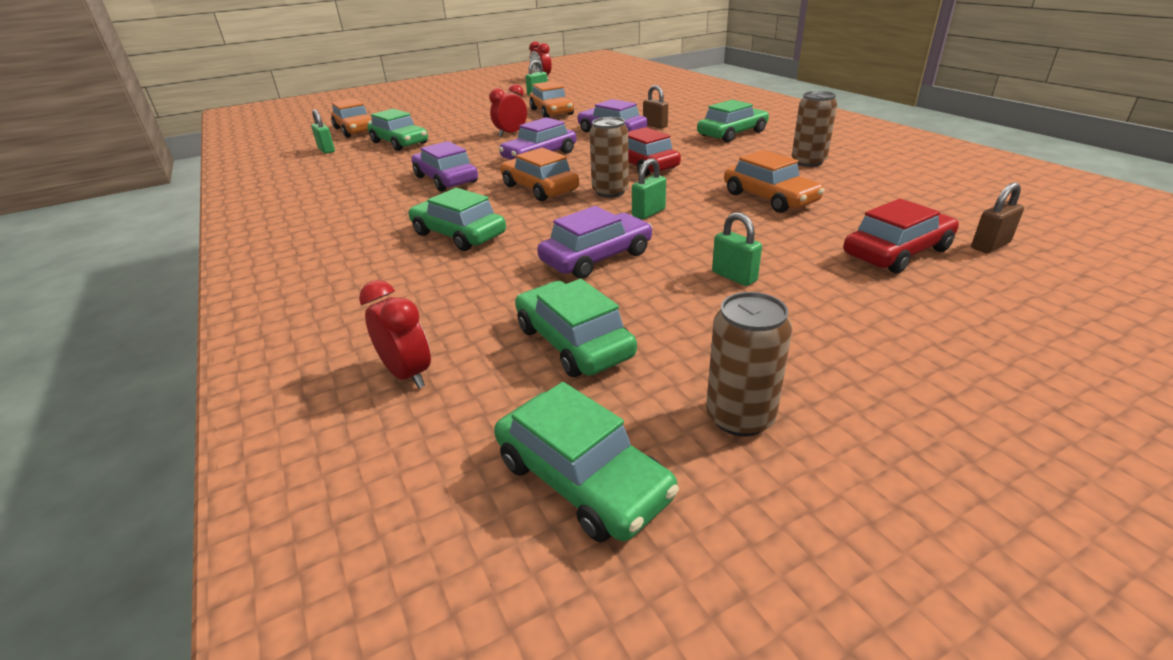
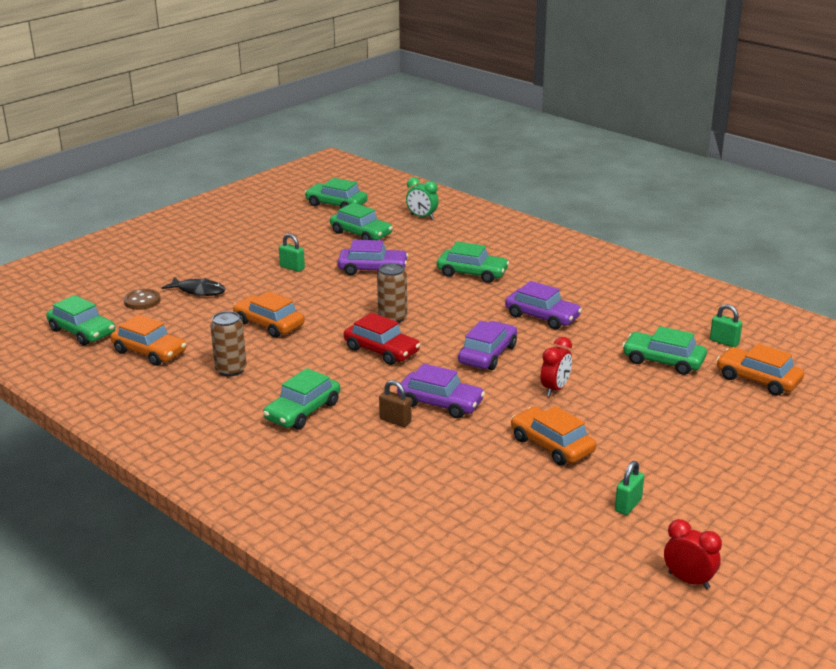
camera: 160 degrees right, 5 degrees down
(408, 374) = (422, 217): red clock -> green clock
(539, 188) = (452, 315): orange car -> orange car (149, 352)
(597, 257) = (373, 269): purple car -> purple car turned 120 degrees counterclockwise
(648, 213) = (354, 302): green padlock -> none
(740, 417) = (287, 222): brown can -> none
(897, 252) = (198, 291): red car -> black fish
(990, 245) = (142, 301): brown padlock -> brown button
(1047, 211) = (82, 332): none -> green car

